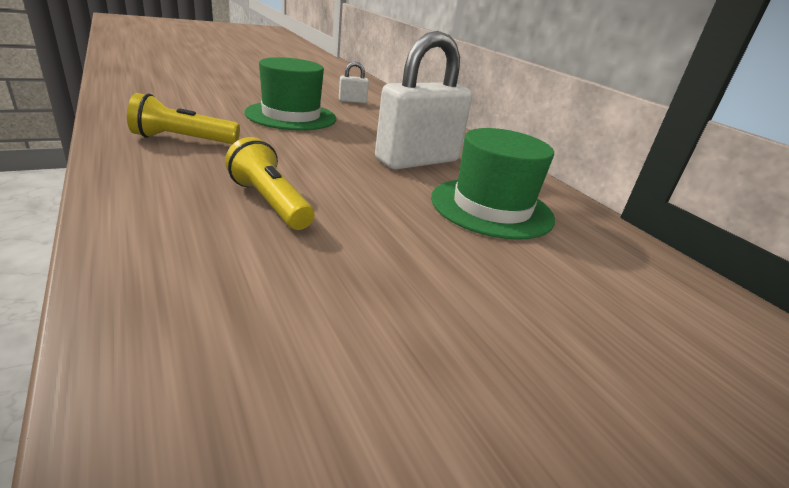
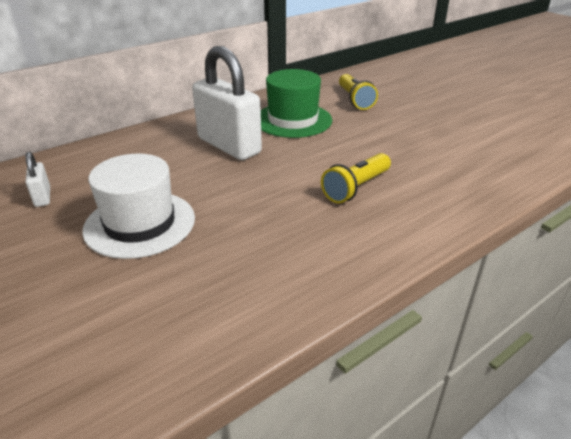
camera: 95 degrees left, 5 degrees up
(183, 140) = (272, 263): yellow flashlight -> yellow flashlight (355, 100)
(291, 116) = (140, 223): green hat -> white hat

